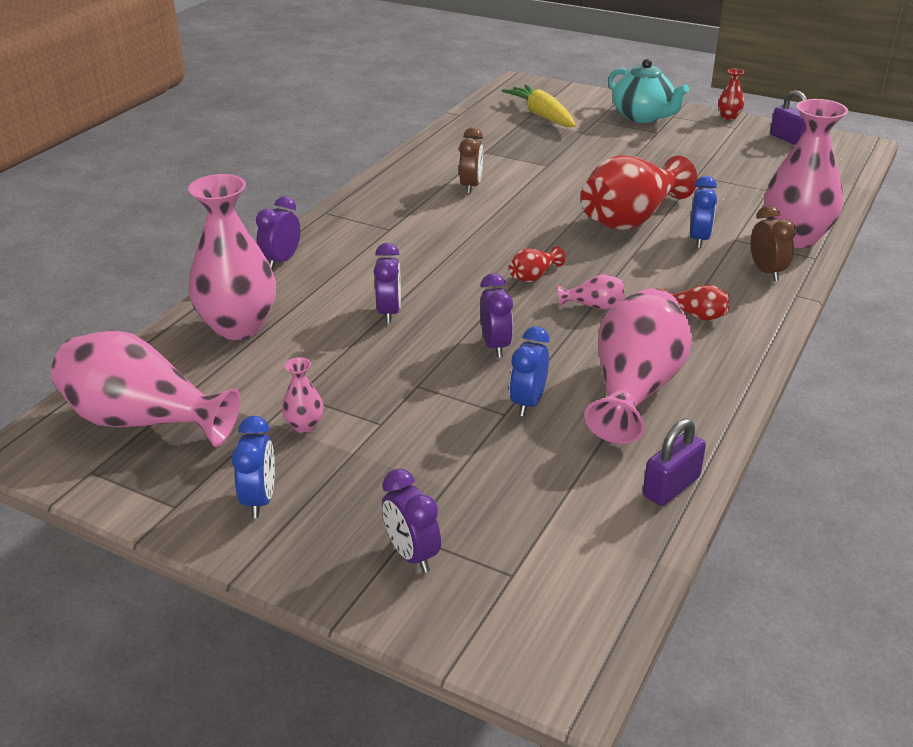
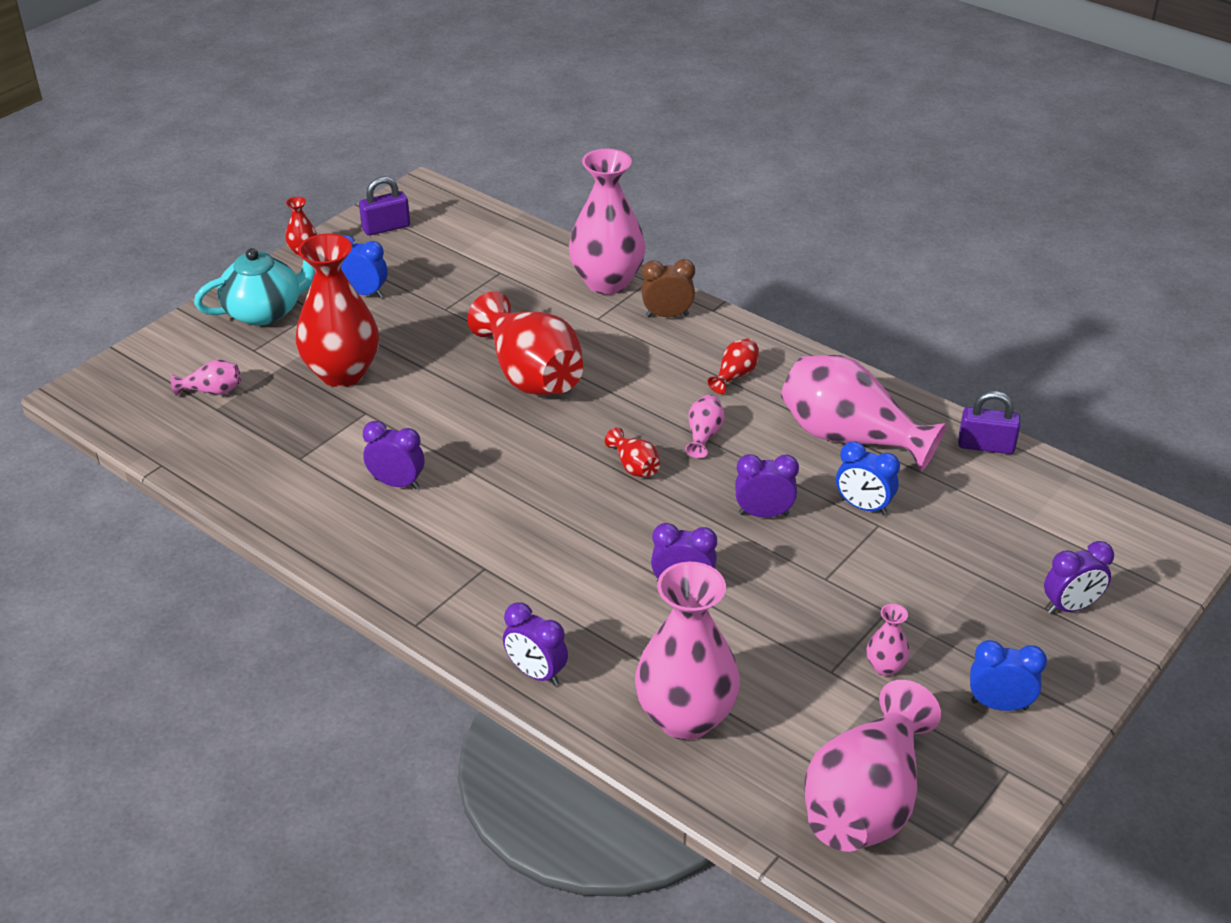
camera: 80 degrees left, 5 degrees up
(471, 186) = (397, 483): brown clock -> purple clock
(542, 115) = (212, 391): yellow carrot -> pink vase
(588, 151) = (342, 373): none -> red vase
(671, 486) = (986, 446): purple padlock -> purple padlock turned 45 degrees counterclockwise
(698, 239) = (591, 341): blue clock -> blue clock (364, 293)

